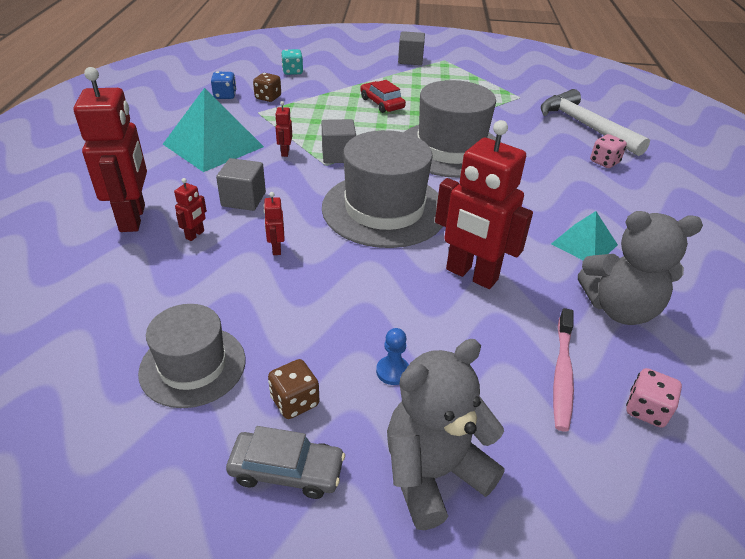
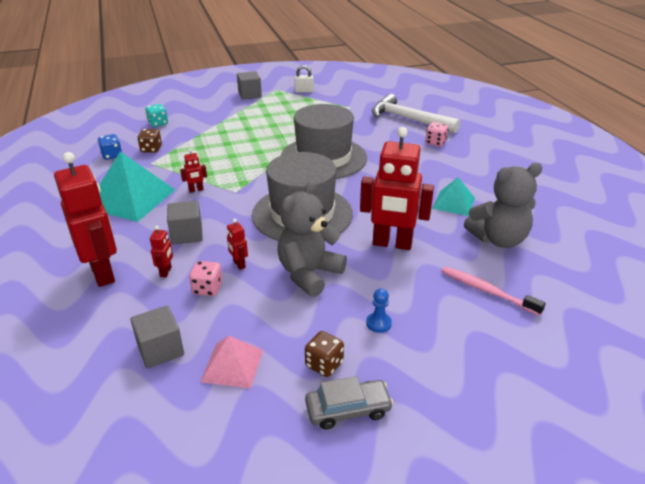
camera: 20 degrees left, 5 degrees down
(193, 366) = (232, 365): grey hat -> pink pyramid
(285, 152) = (196, 190): red robot -> red robot turned 90 degrees counterclockwise
(338, 155) = (241, 182): grey cube -> grey cube (160, 350)
(382, 103) = (249, 134): red car -> none
(433, 473) = (444, 377): grey teddy bear -> grey teddy bear (309, 274)
(475, 67) = (304, 91): none -> white padlock
(562, 374) = (487, 291): pink toothbrush -> pink toothbrush turned 135 degrees clockwise
(646, 410) = (547, 296): pink dice -> pink dice (207, 289)

